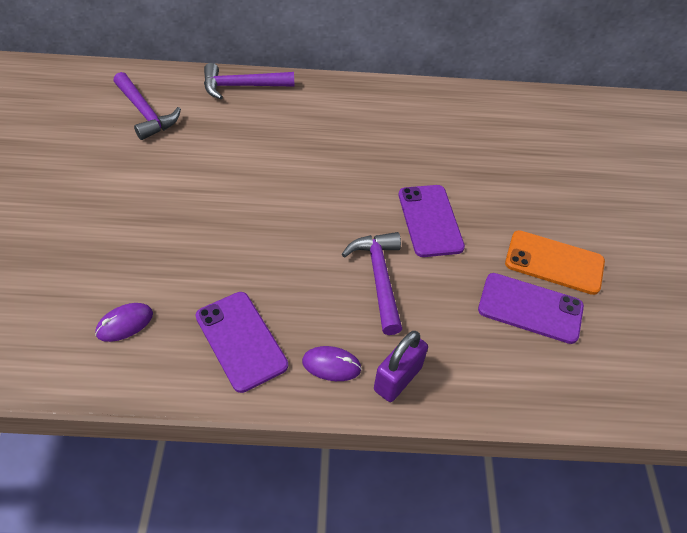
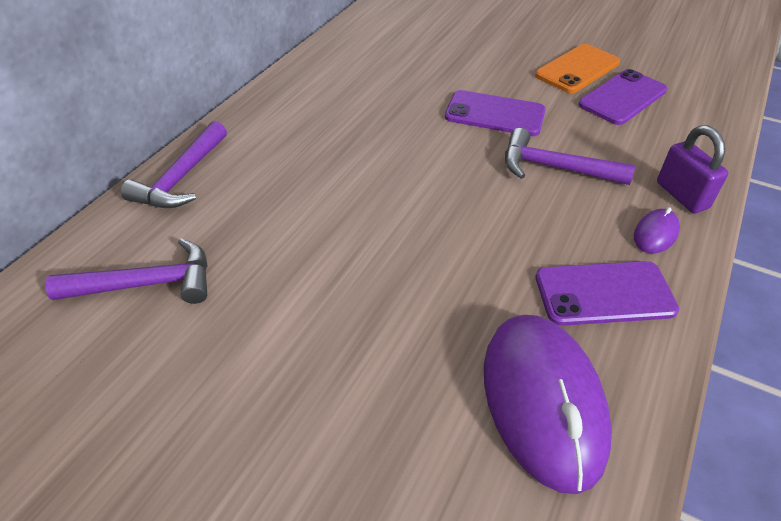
camera: 60 degrees left, 5 degrees down
(125, 323) = (542, 401): purple mouse -> purple mouse, size x2.31

